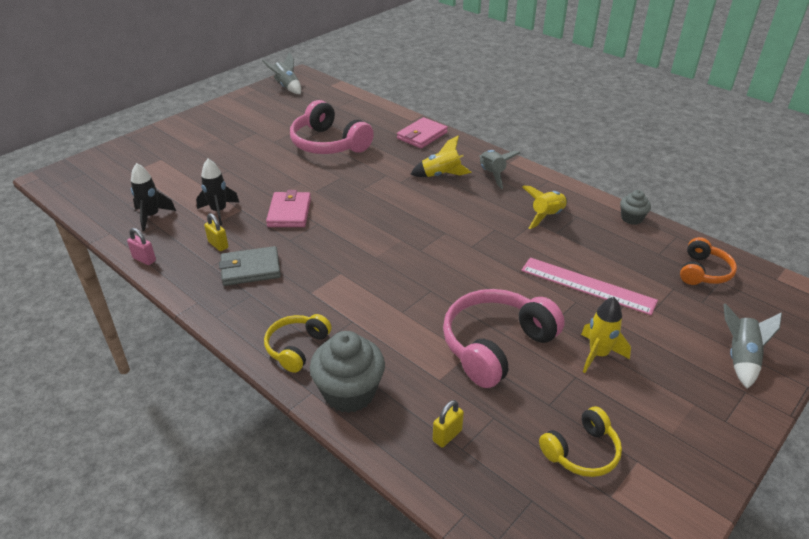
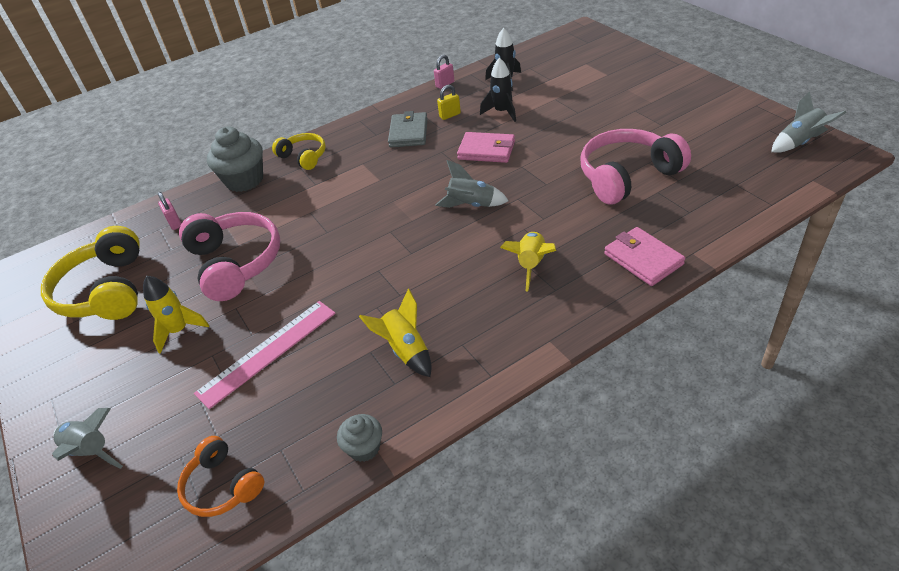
camera: 110 degrees right, 5 degrees up
(447, 435) = (174, 223): yellow padlock -> pink padlock
(492, 174) = (521, 315): grey rocket -> grey rocket (471, 205)
(581, 452) = (106, 290): yellow headphones -> yellow headphones, size x1.75

